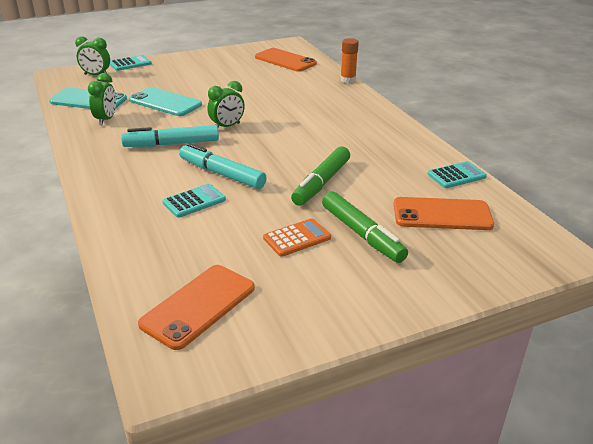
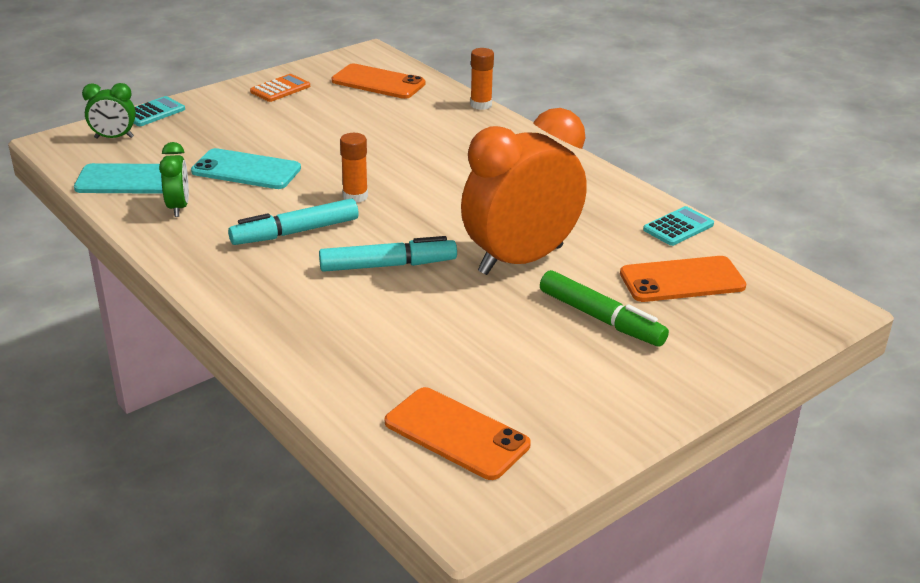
camera: 15 degrees left, 0 degrees up
(194, 201) = (374, 308): turquoise calculator -> none
(198, 306) = (456, 434): orange phone -> orange phone turned 75 degrees counterclockwise
(222, 174) = (388, 265): turquoise marker -> turquoise marker turned 150 degrees clockwise
(227, 126) = (355, 196): green clock -> orange glue stick
(297, 238) = (527, 335): orange calculator -> orange calculator (280, 89)
(321, 183) = (521, 260): green marker -> orange clock

